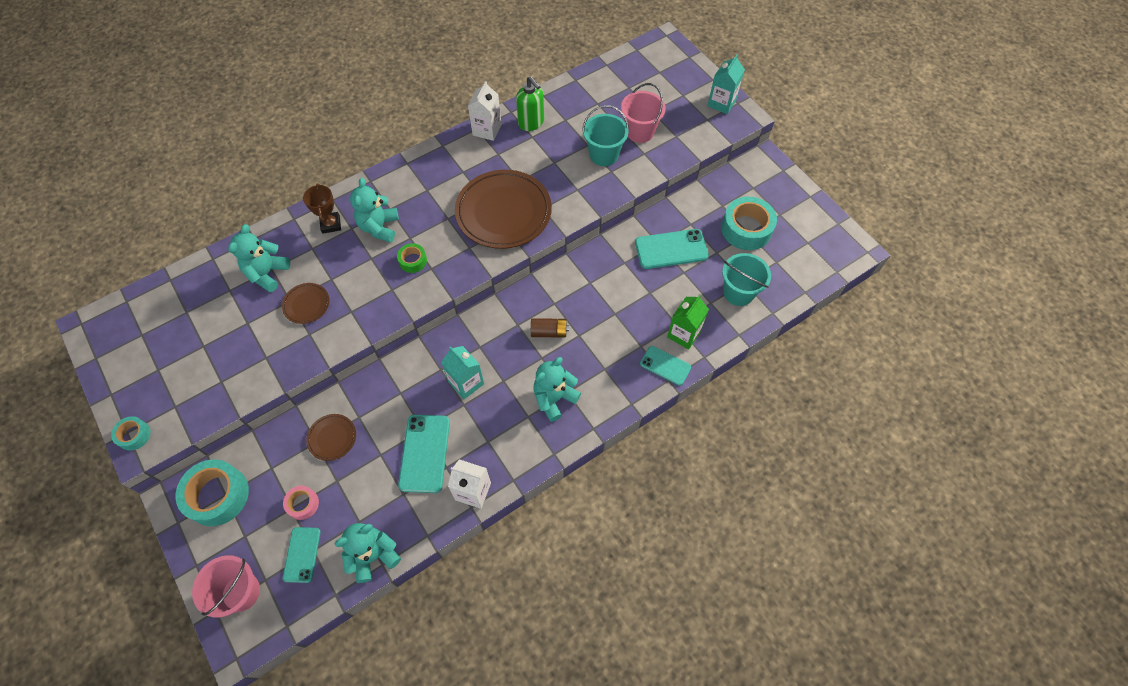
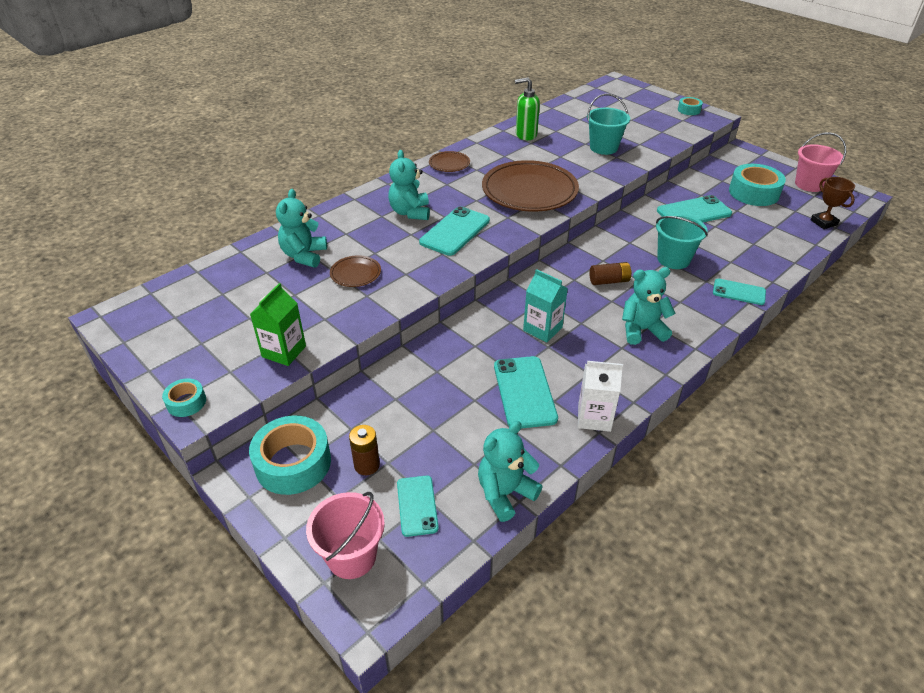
camera: 10 degrees left, 20 degrees down
(274, 508) = (367, 465): none -> brown battery
(303, 504) = (400, 456): pink tape -> none
(331, 224) = (359, 215): brown trophy -> brown trophy (823, 222)
(332, 438) = (413, 392): brown plate -> brown plate (449, 164)
(413, 261) = (455, 231): green tape -> turquoise phone
(487, 130) = (486, 142): white carton -> none
(531, 123) = (526, 135): green soap dispenser -> green soap dispenser turned 135 degrees clockwise
(554, 398) = (641, 330): turquoise teddy bear -> turquoise teddy bear turned 45 degrees clockwise
(640, 132) = (628, 132): pink bucket -> pink bucket (809, 184)
(683, 334) = (742, 268): green carton -> green carton (284, 351)
(721, 103) = (689, 110): turquoise carton -> turquoise tape
(738, 292) = (775, 234): turquoise bucket -> turquoise bucket (673, 259)

